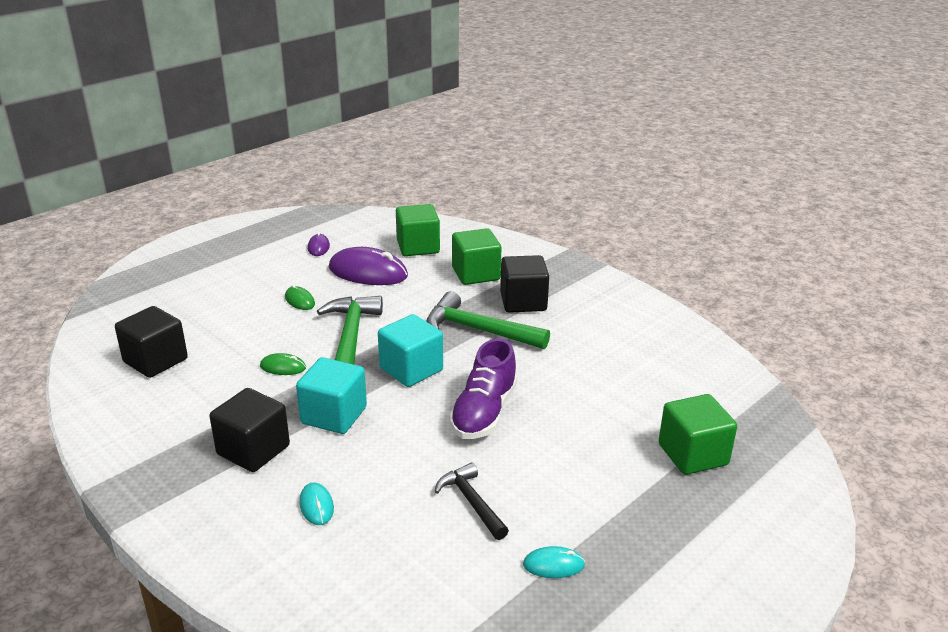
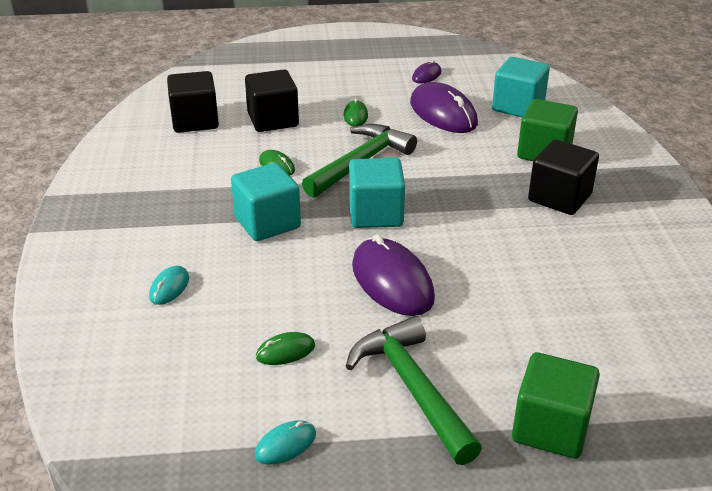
camera: 40 degrees right, 5 degrees up
(253, 450) = (178, 221): black cube -> black cube (273, 120)
(418, 247) = (518, 107): green cube -> turquoise cube
(471, 502) = (285, 351): black hammer -> green mouse
(478, 330) = (480, 205): green hammer -> green hammer (412, 388)
(484, 413) = (392, 281): purple shoe -> purple mouse
(553, 565) = (285, 445): turquoise mouse -> turquoise mouse turned 75 degrees counterclockwise

